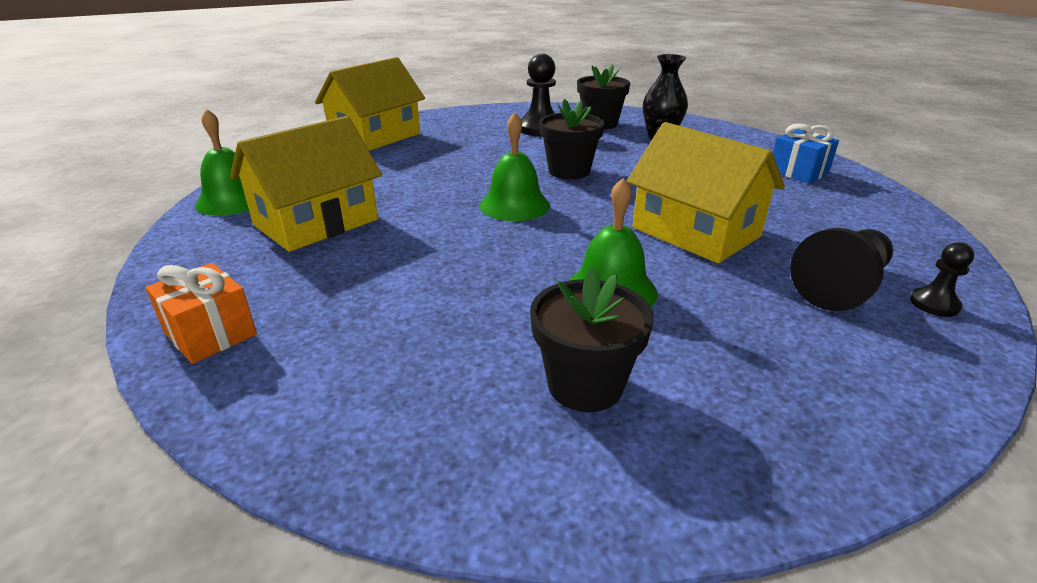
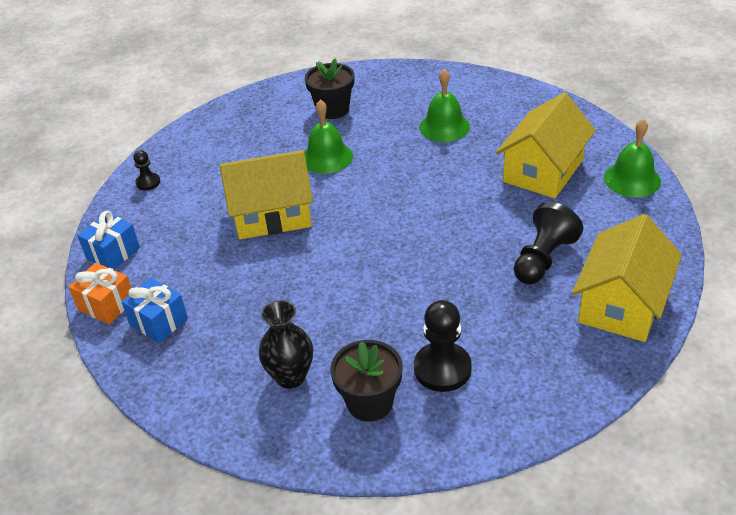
camera: 170 degrees right, 10 degrees up
(211, 334) = (514, 97): orange gift -> orange gift (106, 305)
(514, 205) = (411, 218): green bell -> green bell (444, 126)
(569, 171) = (381, 276): black flower pot -> none
(695, 232) = (272, 215): yellow house -> yellow house turned 45 degrees counterclockwise
(841, 287) = (194, 184): black pawn -> black pawn (543, 259)
(905, 226) = (113, 253): none -> blue gift

